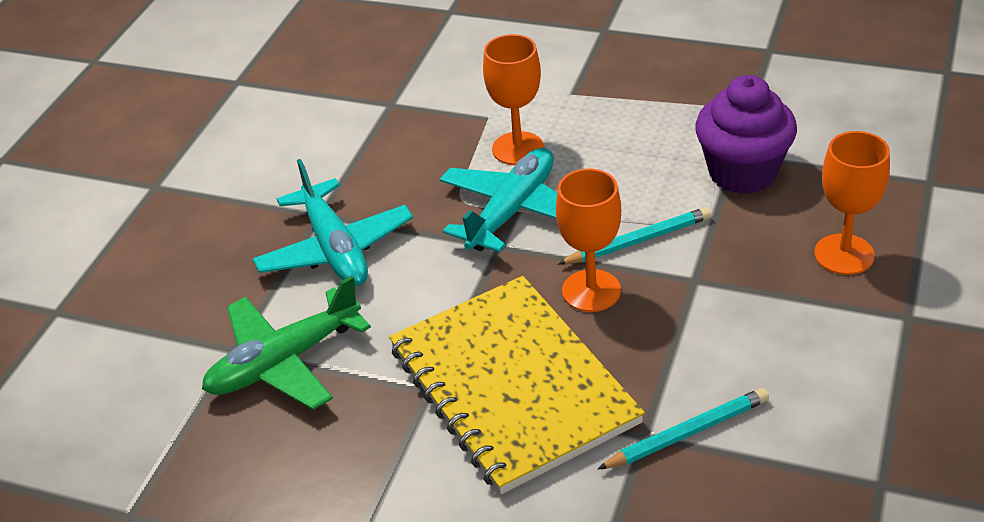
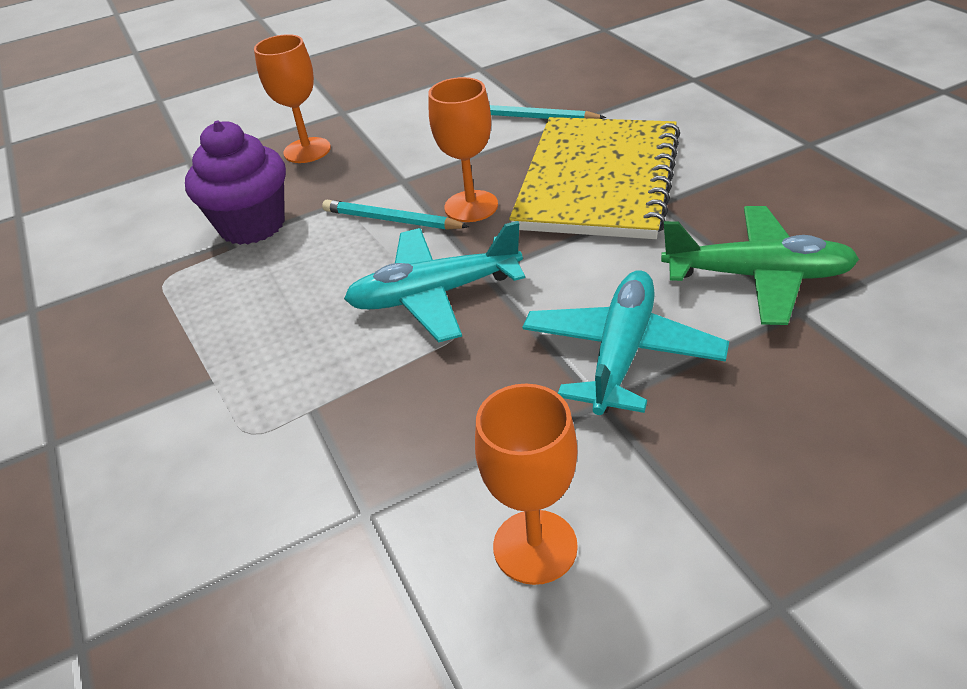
camera: 135 degrees left, 0 degrees up
(518, 149) = (343, 352): orange goblet -> orange goblet (535, 546)

